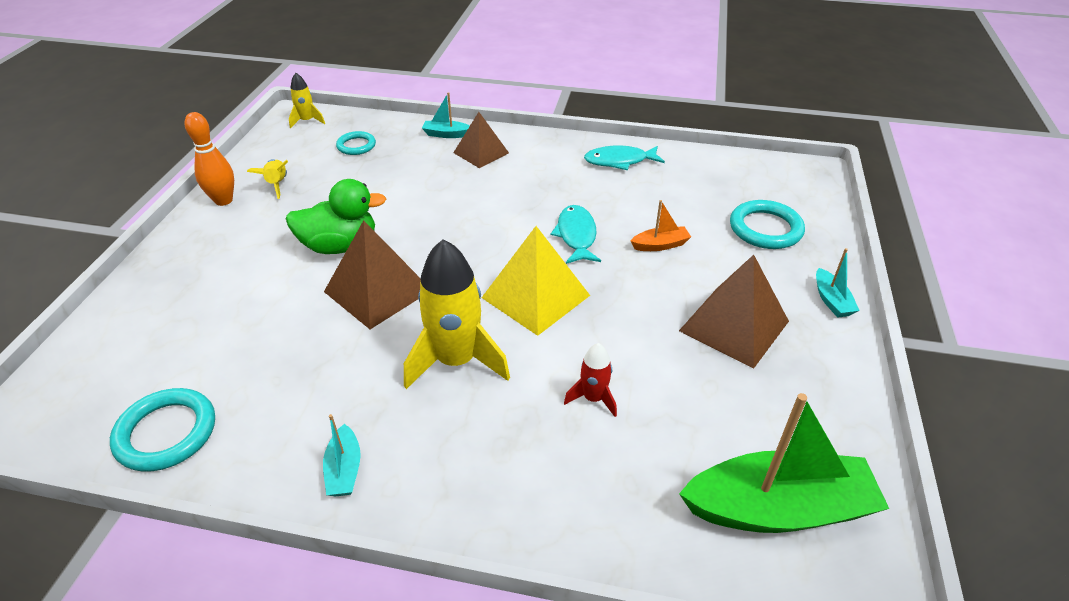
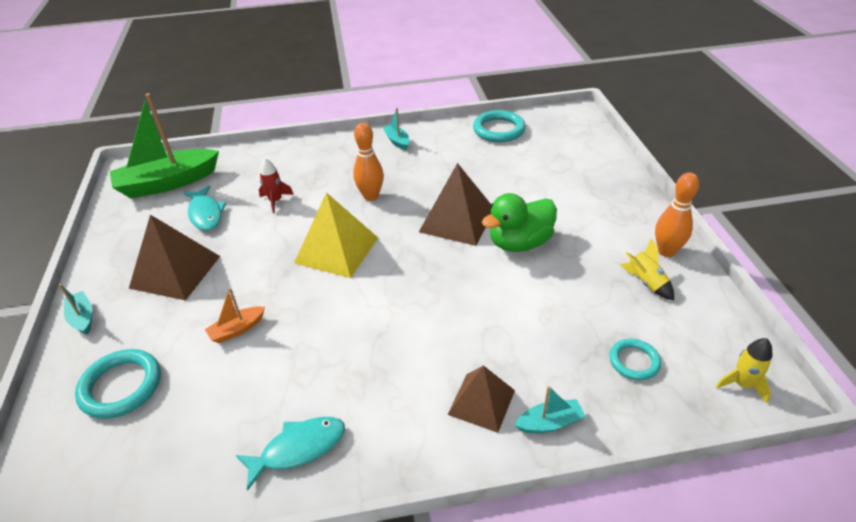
camera: 160 degrees right, 0 degrees up
(456, 361) = (371, 196): yellow rocket -> orange bowling pin
(576, 235) = (321, 315): turquoise fish -> turquoise fish (206, 214)

